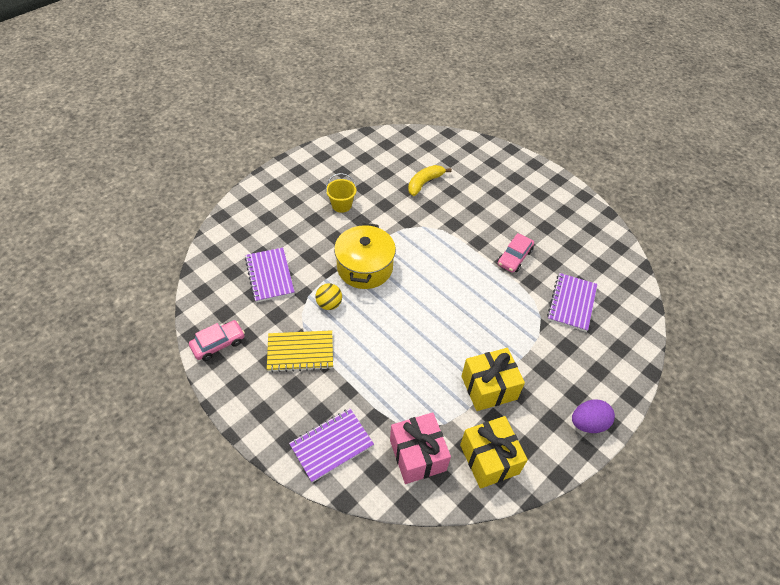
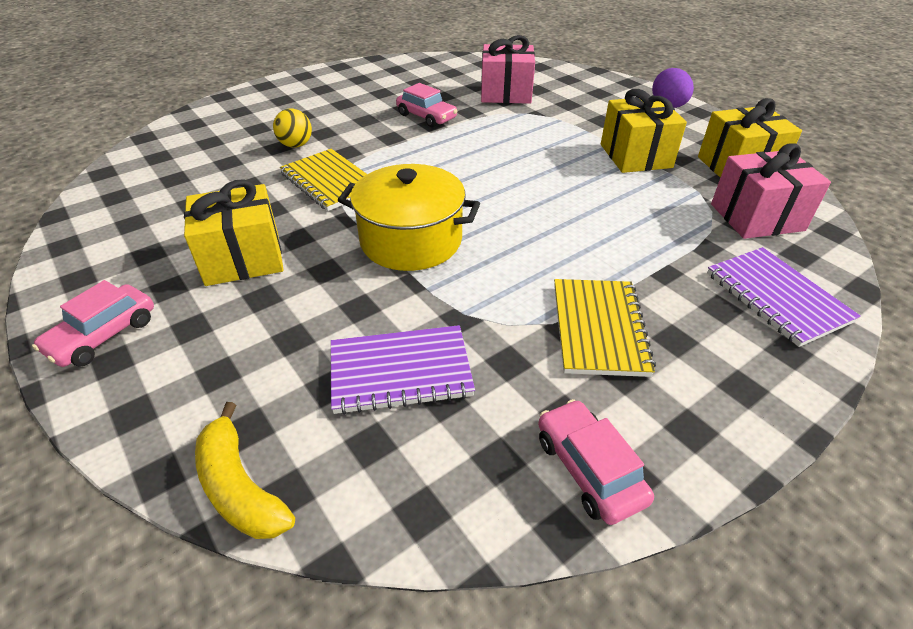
camera: 80 degrees left, 10 degrees down
(287, 177) = (103, 335): none -> pink car
(329, 304) = (488, 286): yellow ball -> yellow ball (296, 145)
(341, 205) = (243, 258): yellow bucket -> yellow gift
(417, 223) = (330, 182): none -> yellow notebook
(424, 183) = (244, 167): yellow banana -> yellow banana (240, 487)
(571, 303) = (506, 93): purple notebook -> pink gift

